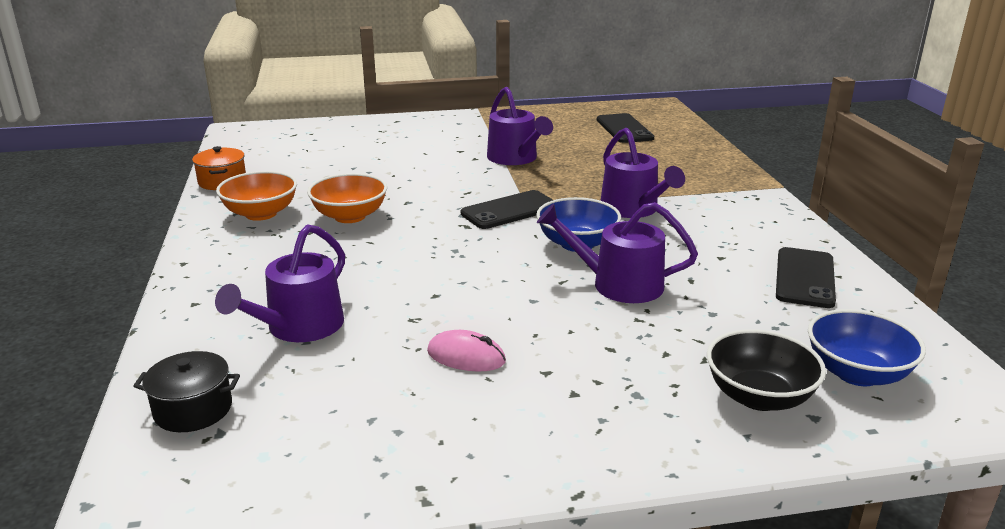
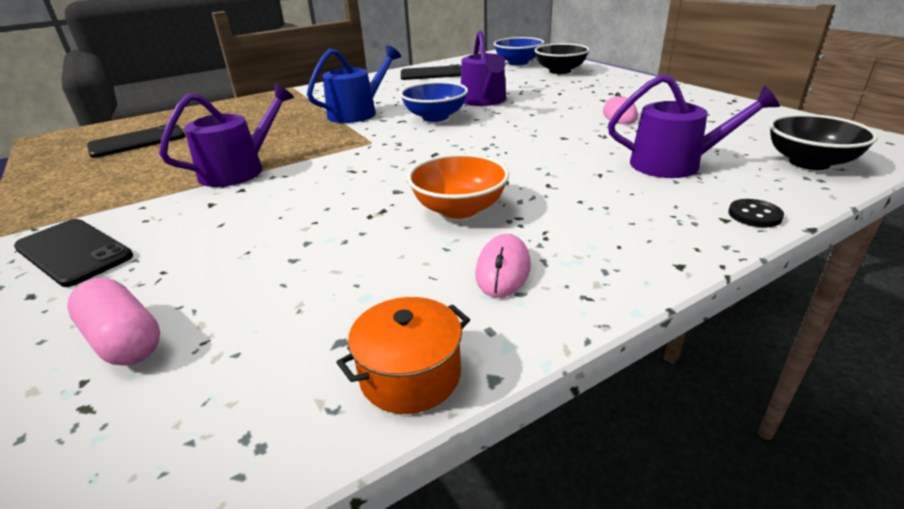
camera: 110 degrees left, 5 degrees up
(179, 318) = (754, 215): none -> black button
(193, 409) = (809, 162): black pot -> black bowl
(261, 214) = (503, 270): orange bowl -> pink mouse
(330, 137) = (123, 340): none -> pink capsule
(510, 210) = (388, 146): black phone -> black phone (73, 252)
(633, 209) = (357, 113): purple watering can -> blue watering can

